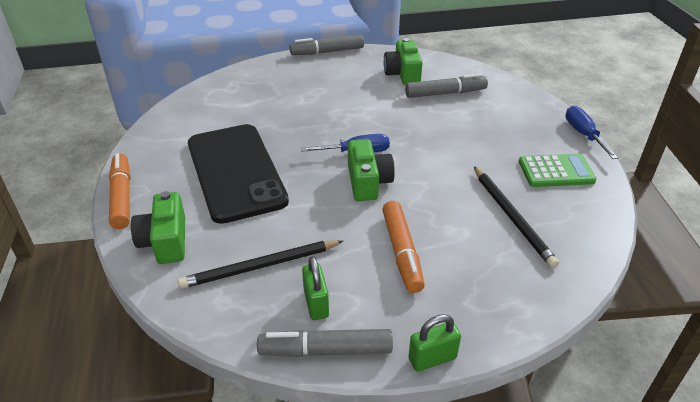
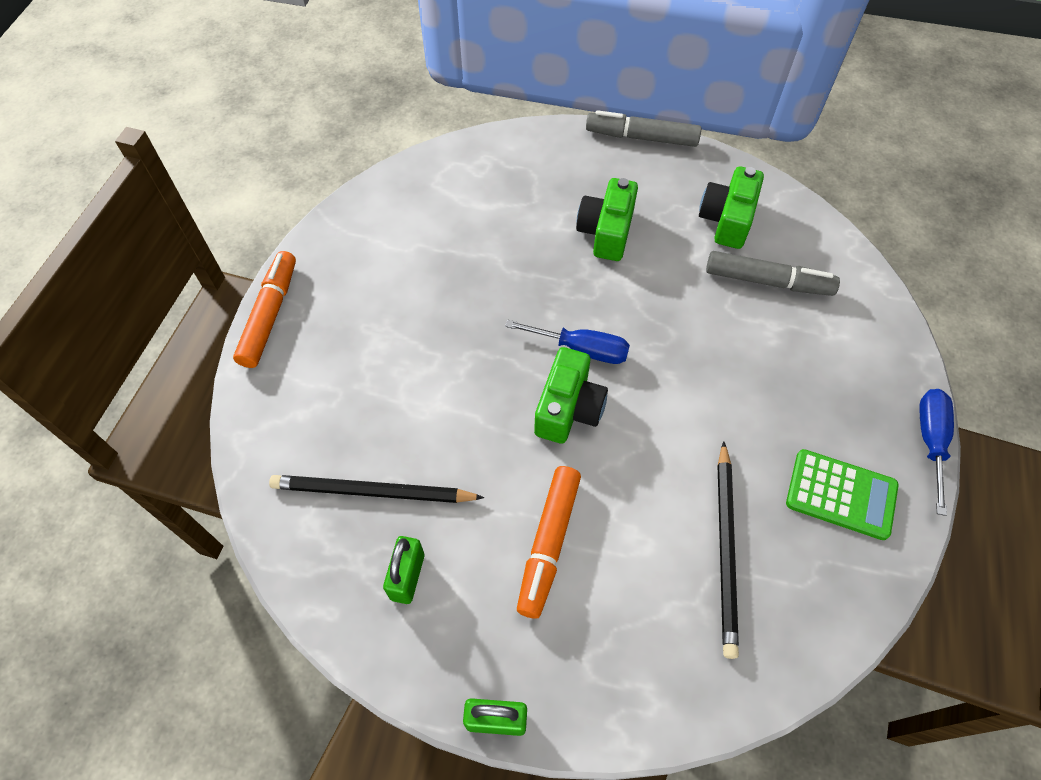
camera: 25 degrees right, 20 degrees up
(165, 241) = (287, 406): green camera -> green camera (606, 232)
(235, 172) = (414, 325): black phone -> none
(325, 350) = (384, 649): grey marker -> none

